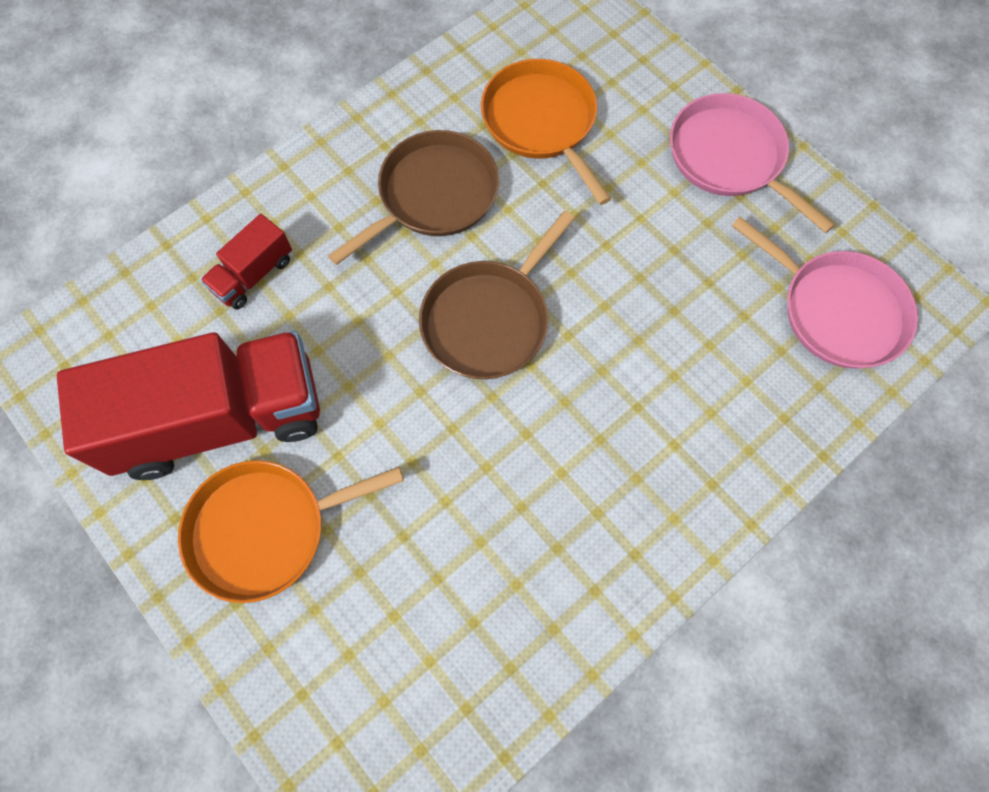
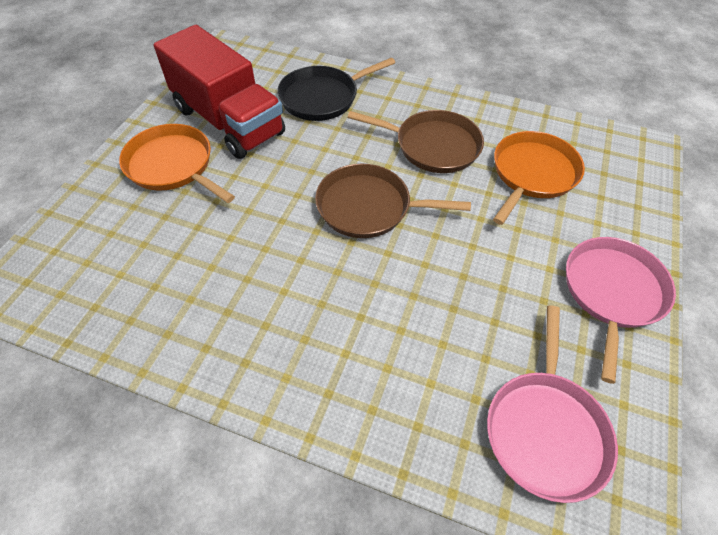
camera: 60 degrees right, 15 degrees down
(253, 274) = (322, 97): red truck -> black pan

